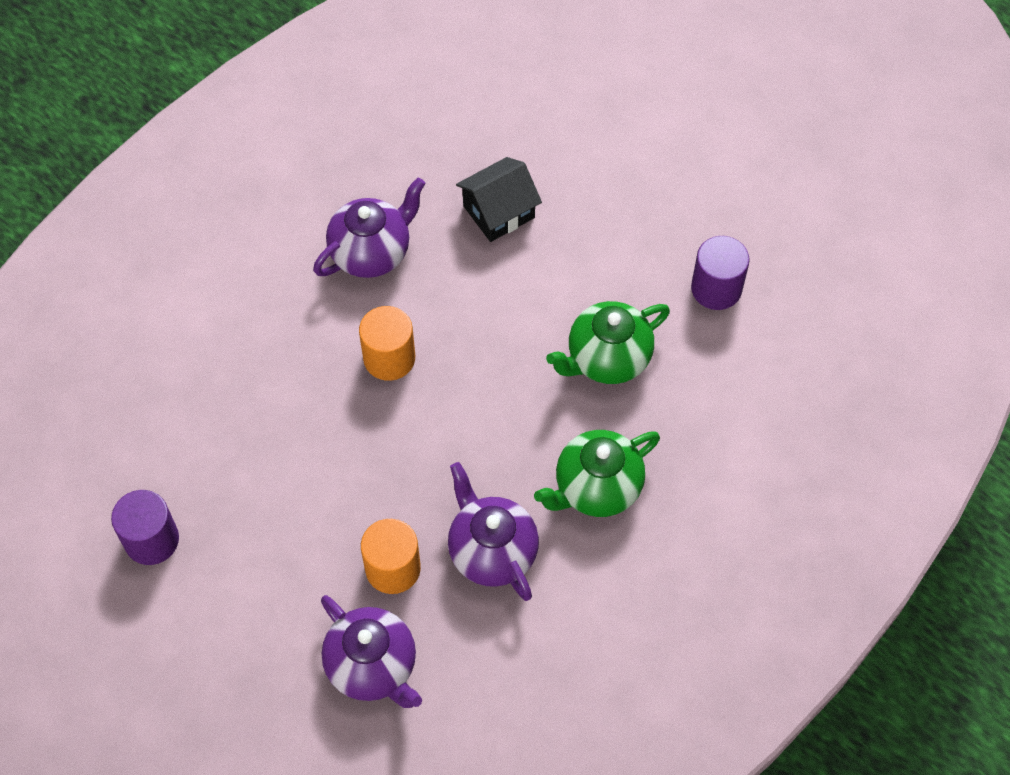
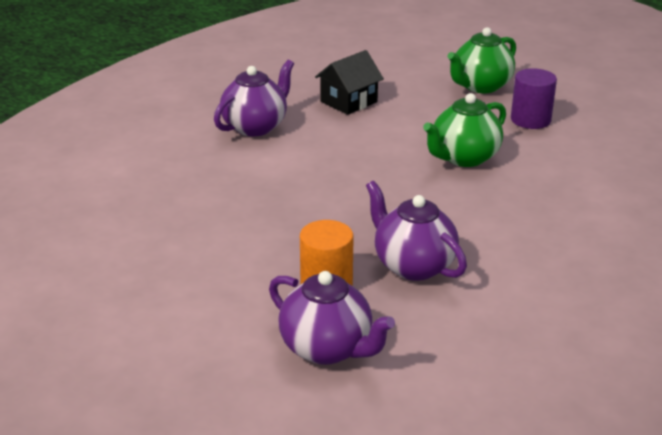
camera: 10 degrees left, 30 degrees down
(151, 540) = (92, 292): purple cylinder -> none
(389, 358) = (285, 173): orange cylinder -> none
(596, 488) = (488, 222): green teapot -> green teapot (480, 86)

